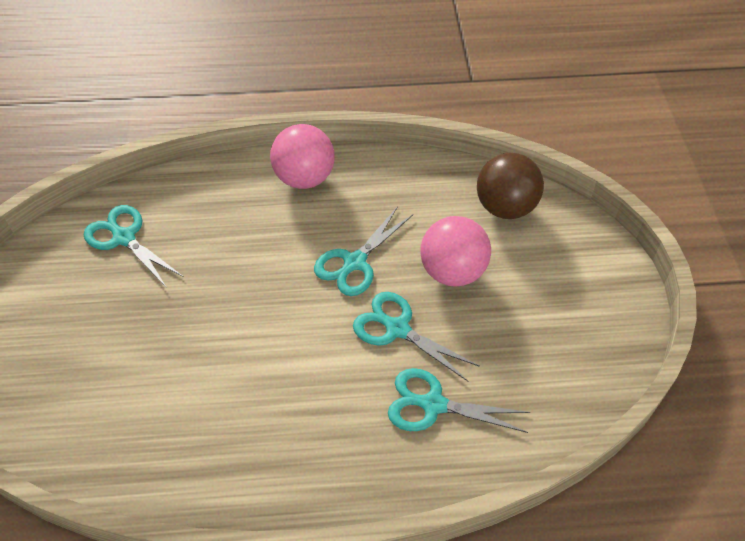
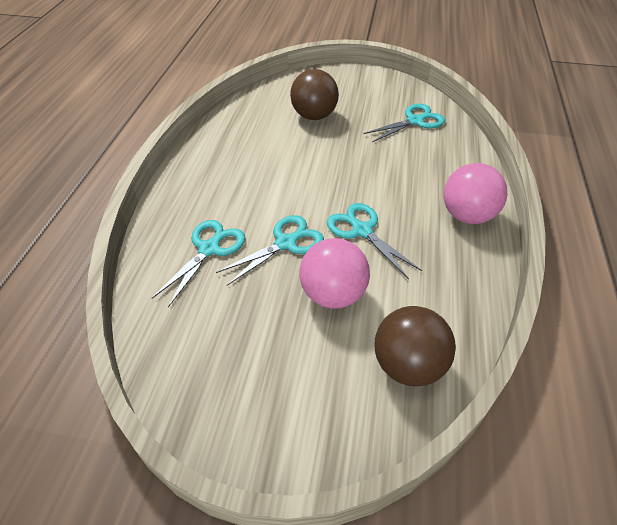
camera: 105 degrees right, 5 degrees down
(122, 360) = (314, 116): none -> brown ball

